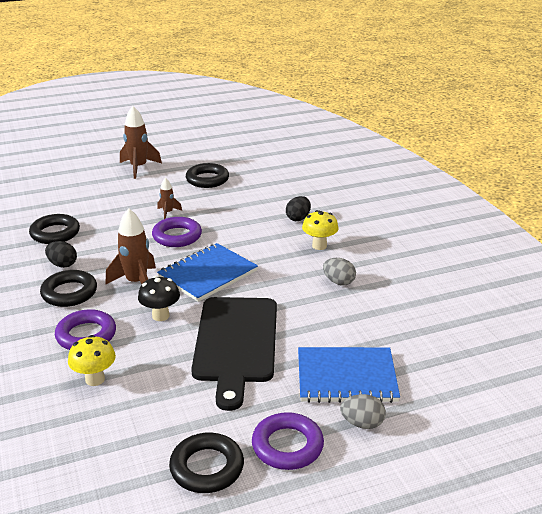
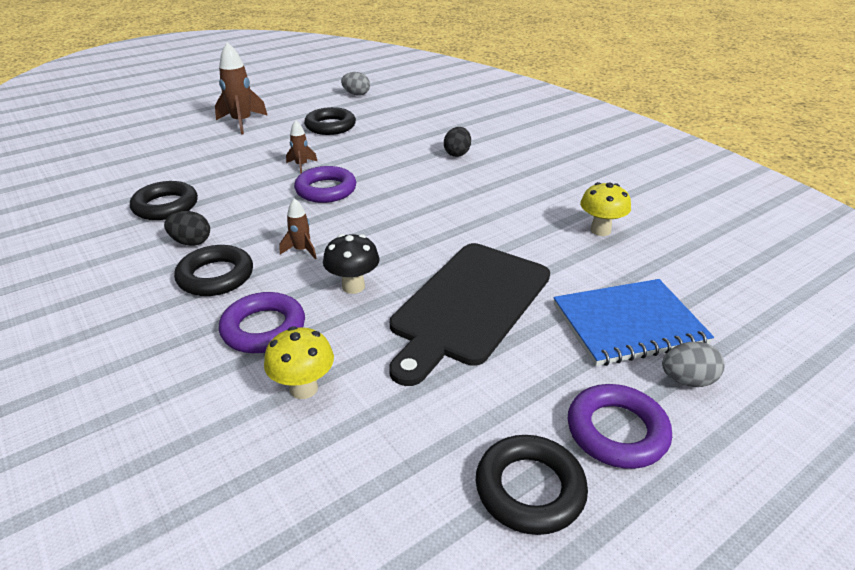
camera: 15 degrees left, 5 degrees up
(136, 282) = (301, 250): brown rocket -> brown rocket, size x0.54
(207, 274) = (386, 227): blue notebook -> none
(236, 343) = (468, 305): black cutting board -> black cutting board turned 45 degrees clockwise
(319, 246) = (499, 179): yellow mushroom -> yellow mushroom (600, 230)
(338, 282) = (545, 214): grey egg -> grey egg (356, 94)

